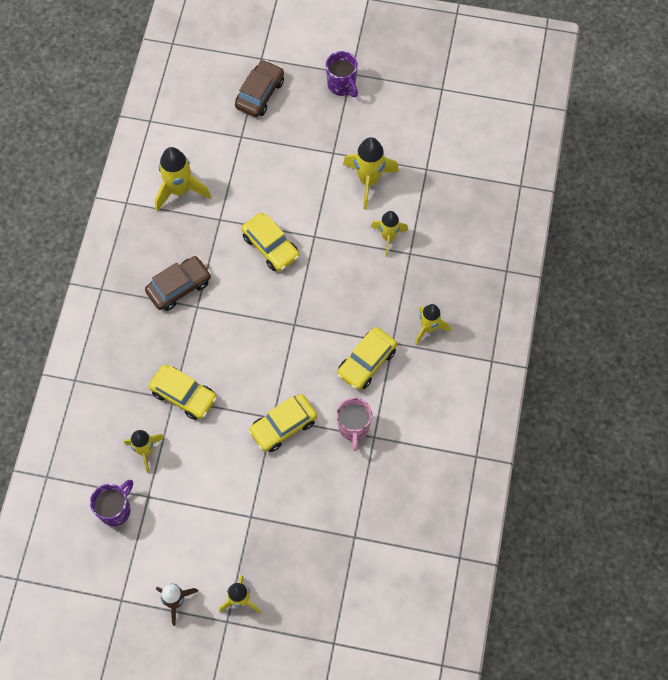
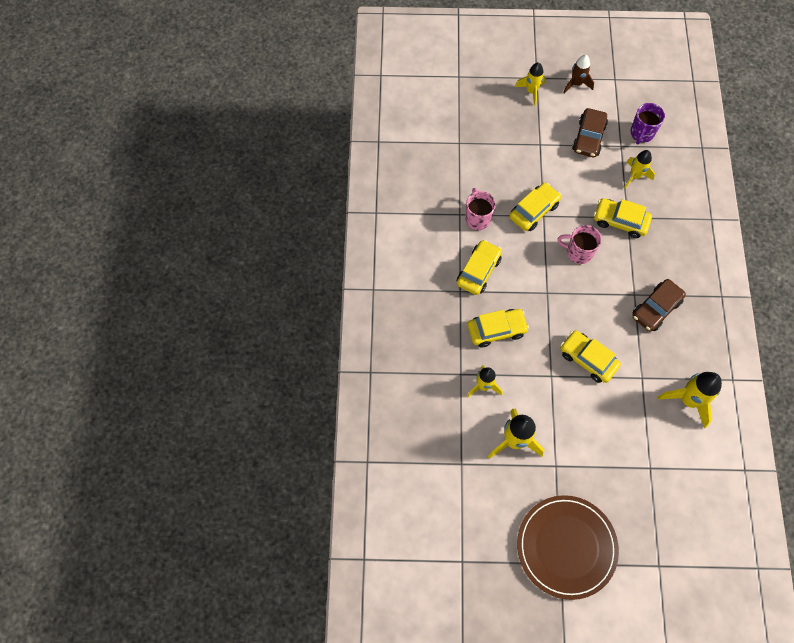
camera: 170 degrees right, 0 degrees up
(245, 365) = (578, 252): none -> pink mug
(260, 94) = (647, 521): brown car -> brown car (588, 138)
(342, 85) = (566, 547): purple mug -> brown plate
(361, 292) = (496, 330): none -> yellow car
(428, 328) = (432, 308): yellow rocket -> none

